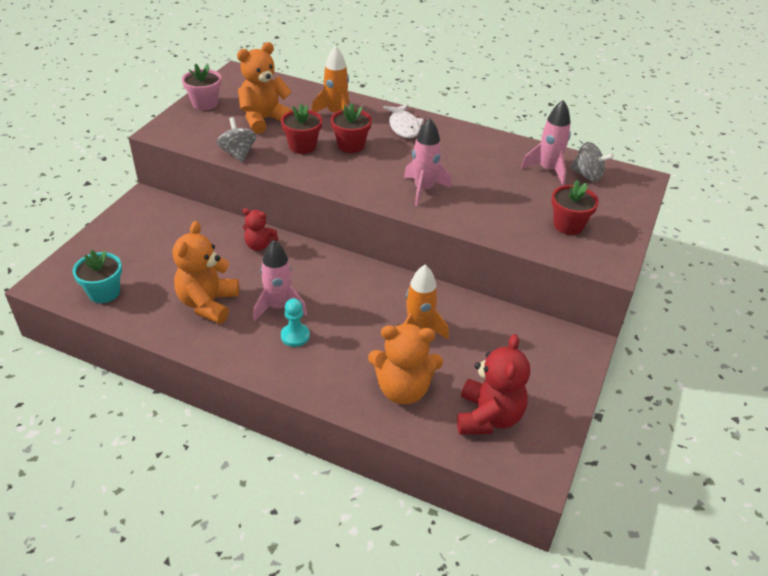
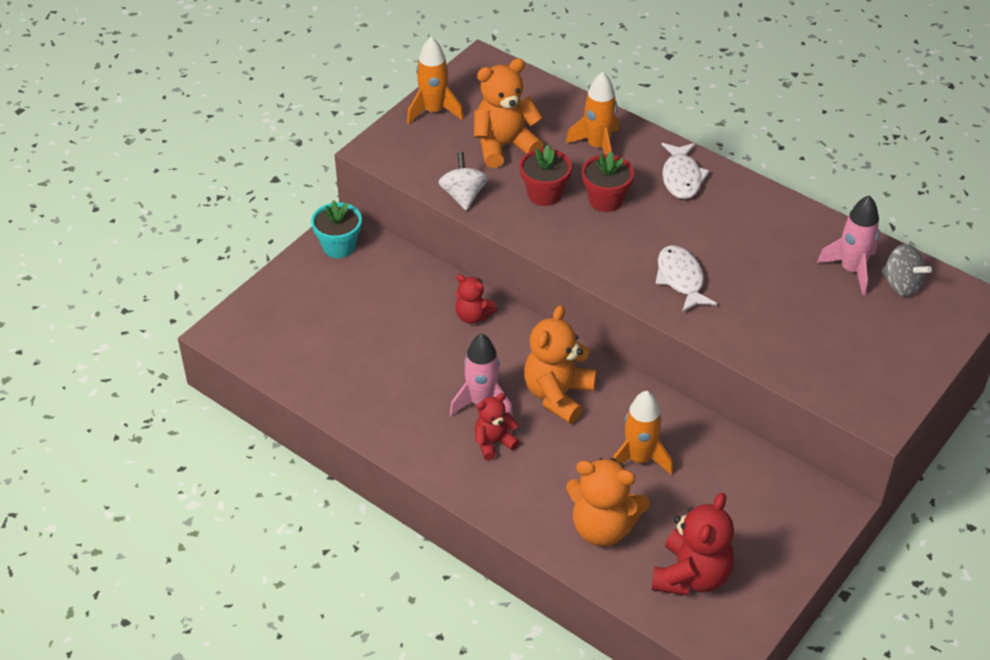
camera: 15 degrees right, 5 degrees up
(104, 292) = (286, 354): turquoise flower pot -> turquoise flower pot (339, 246)
(205, 104) = (433, 111): pink flower pot -> orange rocket
(208, 304) = (401, 386): orange teddy bear -> orange teddy bear (558, 395)
(238, 153) = (463, 196): grey spinning top -> white spinning top
(295, 336) = (494, 442): turquoise pawn -> red teddy bear
(423, 189) = (681, 279): pink rocket -> white fish
(568, 225) = (848, 355): red flower pot -> none

